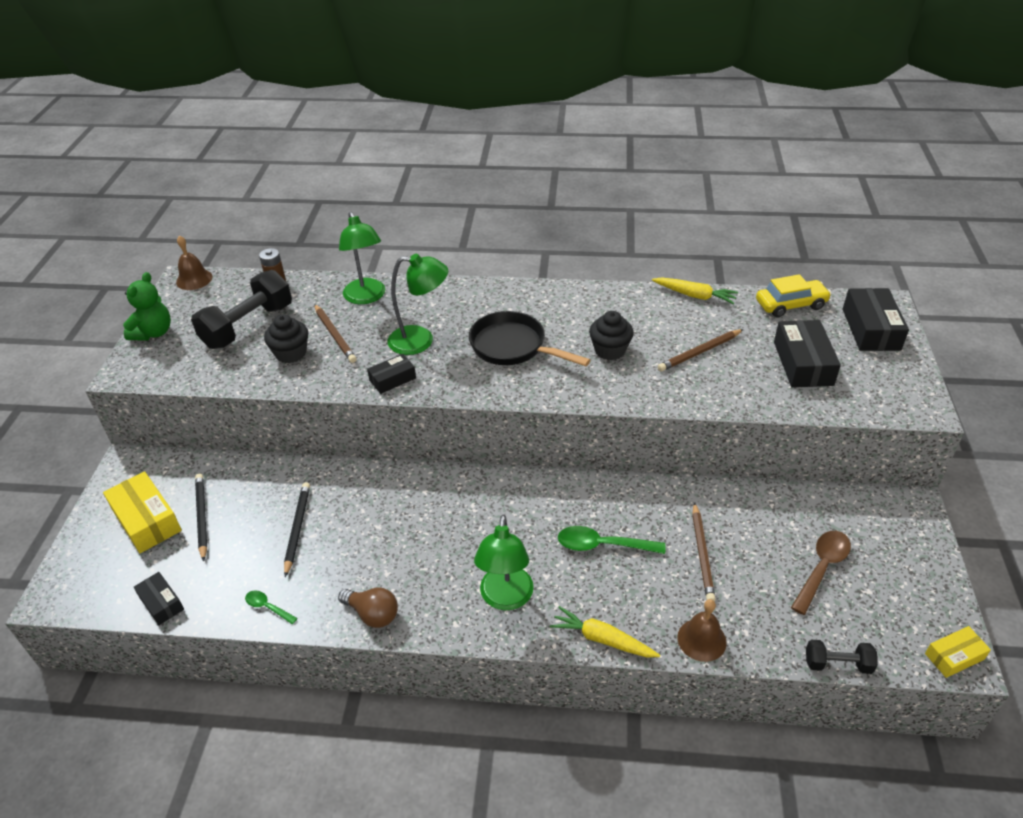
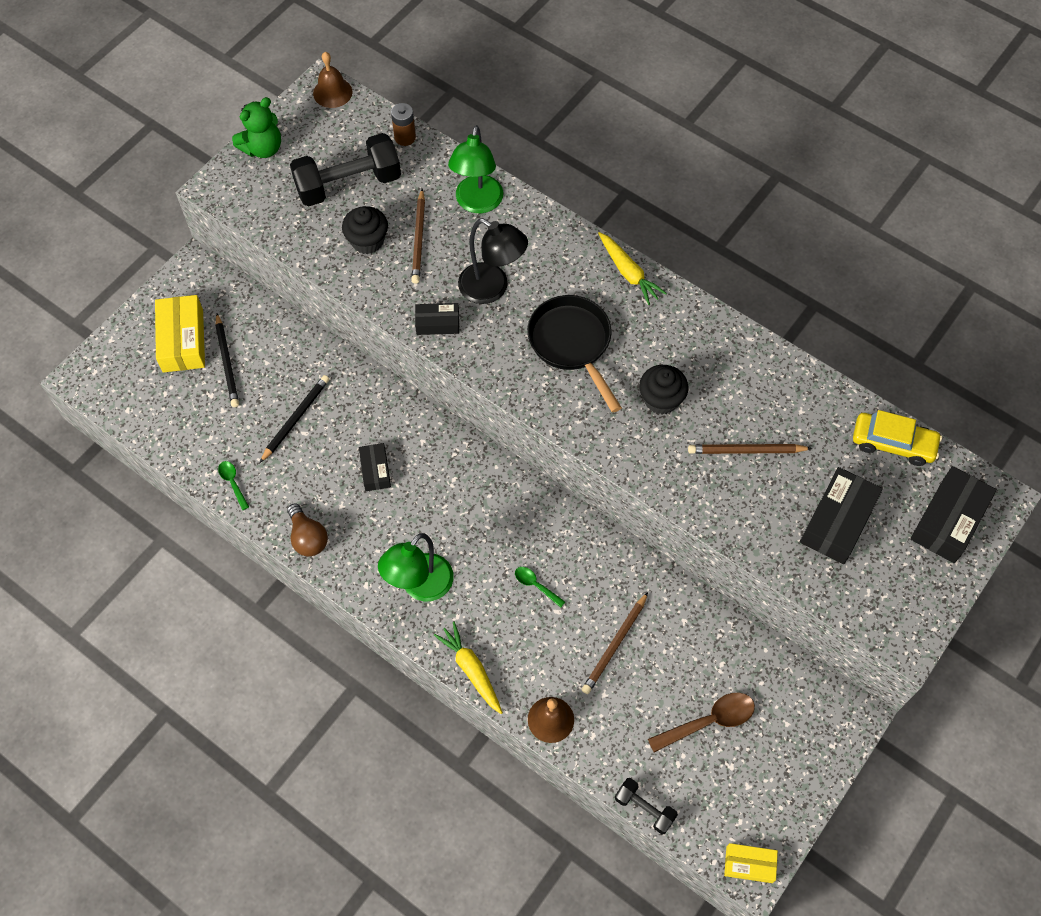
camera: 30 degrees right, 20 degrees up
(161, 603) = (157, 431): black box -> black box (375, 470)
(202, 517) = (227, 362): black pencil -> black pencil turned 150 degrees clockwise
(420, 340) = (492, 289): green lamp -> black lamp
(603, 545) = (536, 585): green spoon -> green spoon, size x0.55
(694, 295) = (802, 376): yellow carrot -> yellow carrot (628, 272)

